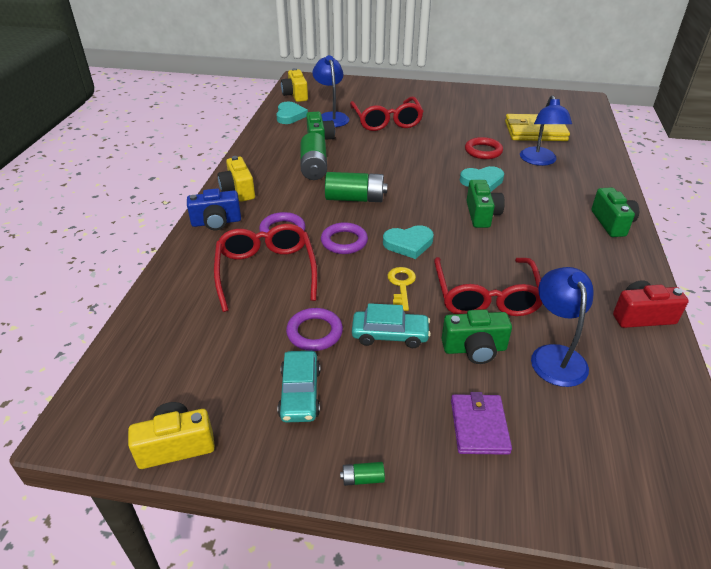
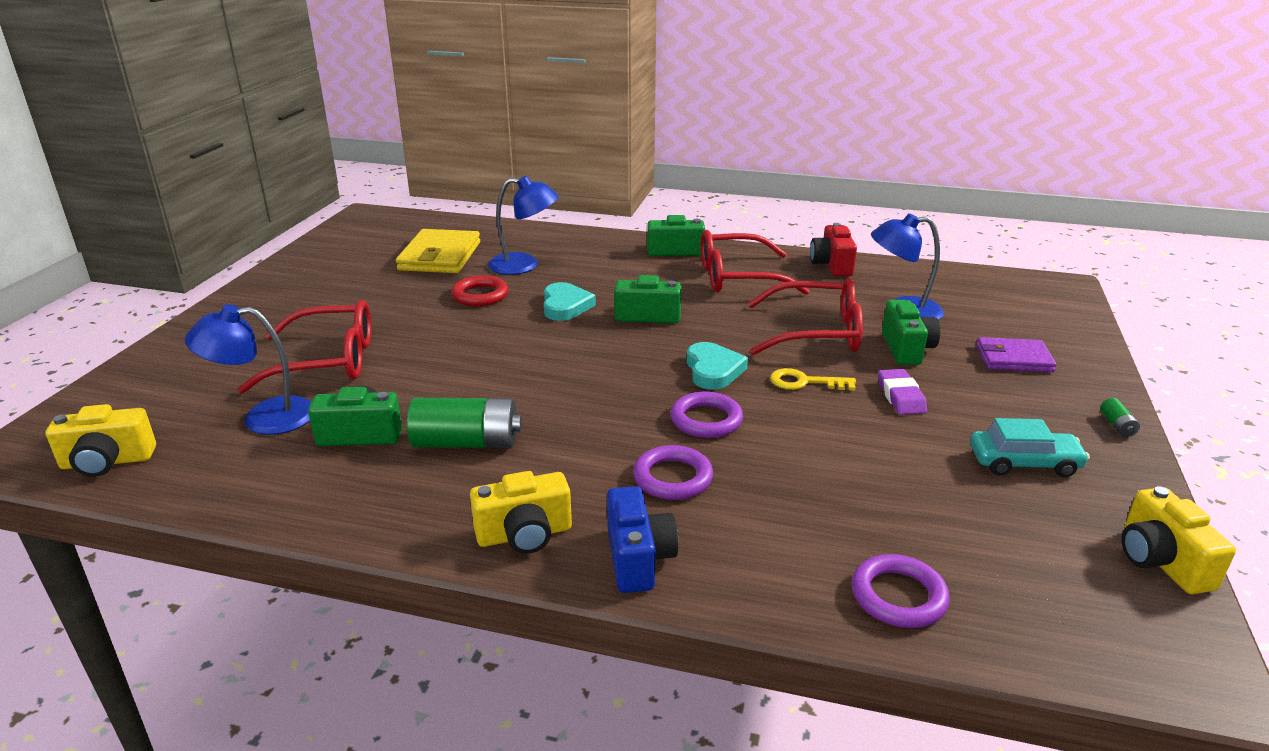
camera: 85 degrees left, 10 degrees down
(266, 272) = (788, 493): red glasses -> red glasses (738, 277)
(290, 116) = (216, 470): turquoise heart -> none
(314, 332) = (913, 450): purple ring -> purple ring (898, 596)
(355, 199) = (587, 405): green battery -> none
(390, 335) = (900, 396): turquoise car -> purple eraser

